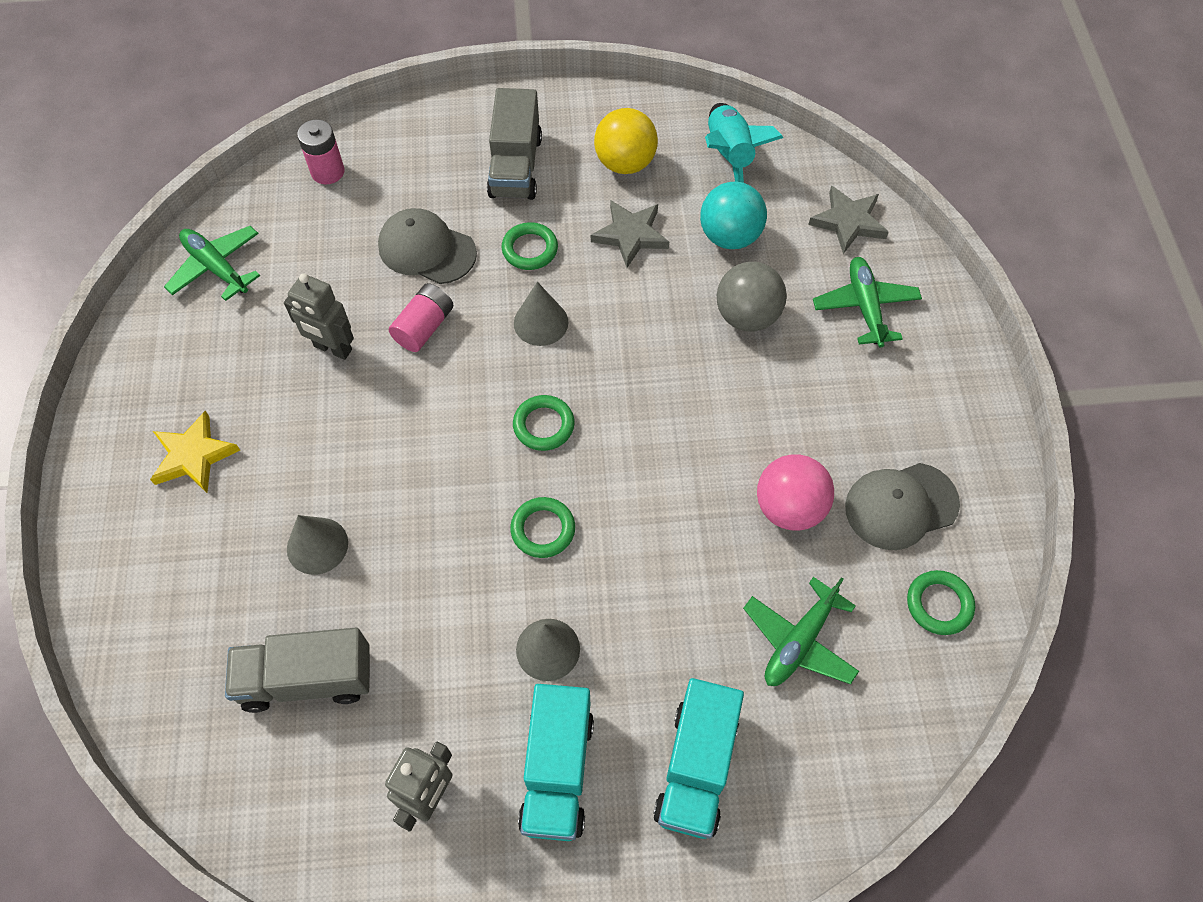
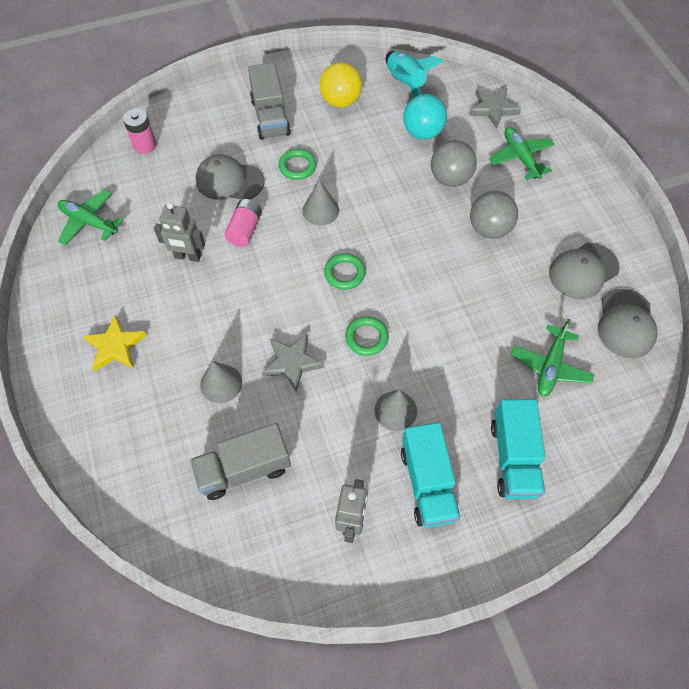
camera: 15 degrees left, 0 degrees up
(630, 235) = (360, 144): grey star -> grey star (292, 363)
(779, 407) = (489, 229): none -> grey ball
(789, 508) = (516, 288): pink ball -> none
(939, 604) = (626, 323): green ring -> grey cap

